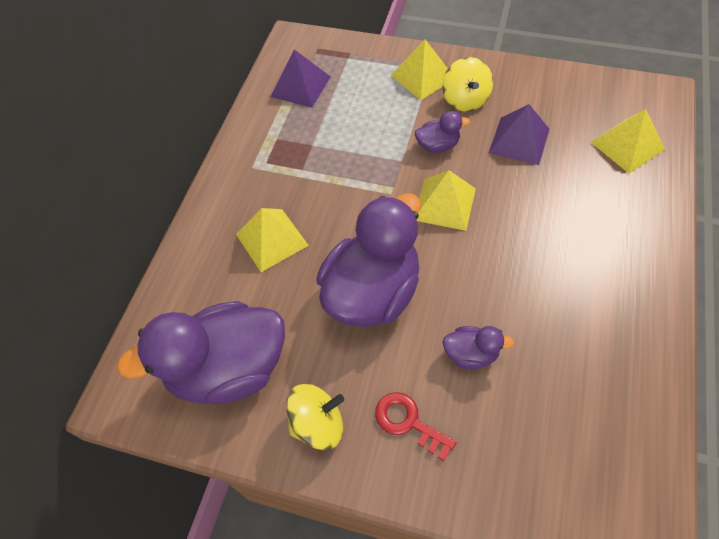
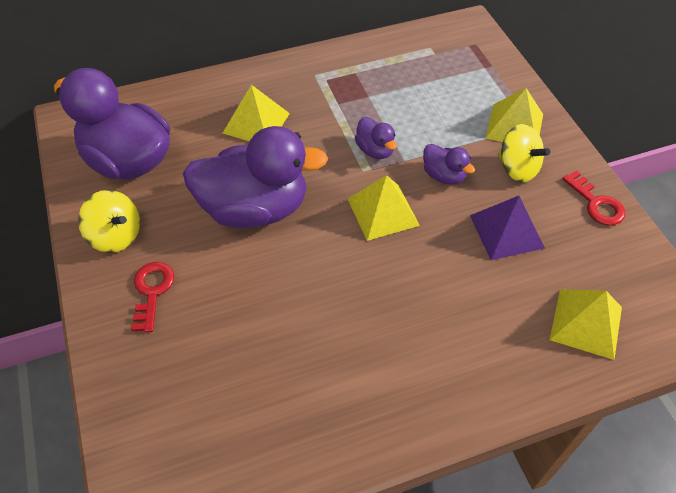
camera: 50 degrees right, 5 degrees down
(300, 86) = (423, 57): purple pyramid -> none
(465, 100) = (517, 168): yellow spinning top -> yellow spinning top turned 90 degrees counterclockwise
(471, 354) = (242, 304): purple duck -> purple duck (375, 150)
(530, 78) = (596, 203): none -> red key

